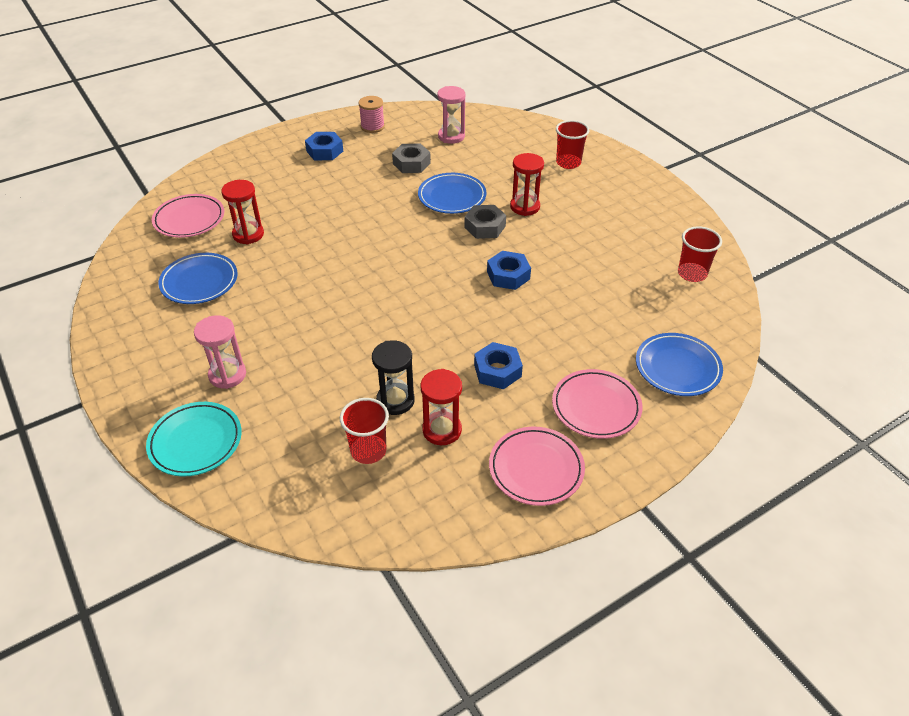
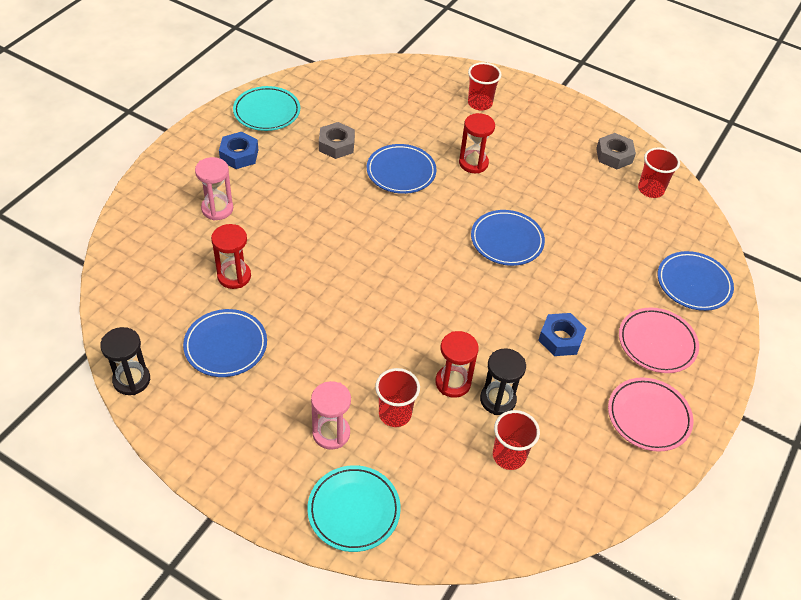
camera: 30 degrees left, 5 degrees up
(109, 283) = (131, 380): none -> black hourglass
(189, 219) = (158, 278): pink plate -> none
(293, 379) = (395, 414): none -> red cup
(372, 126) = (267, 112): pink spool -> turquoise plate
(442, 430) = (554, 412): red hourglass -> red hourglass (453, 382)
(451, 136) = (353, 103): pink hourglass -> pink hourglass (217, 209)
(485, 227) = (453, 196): grey nut -> grey nut (614, 155)
(508, 275) = (507, 241): blue nut -> blue plate

